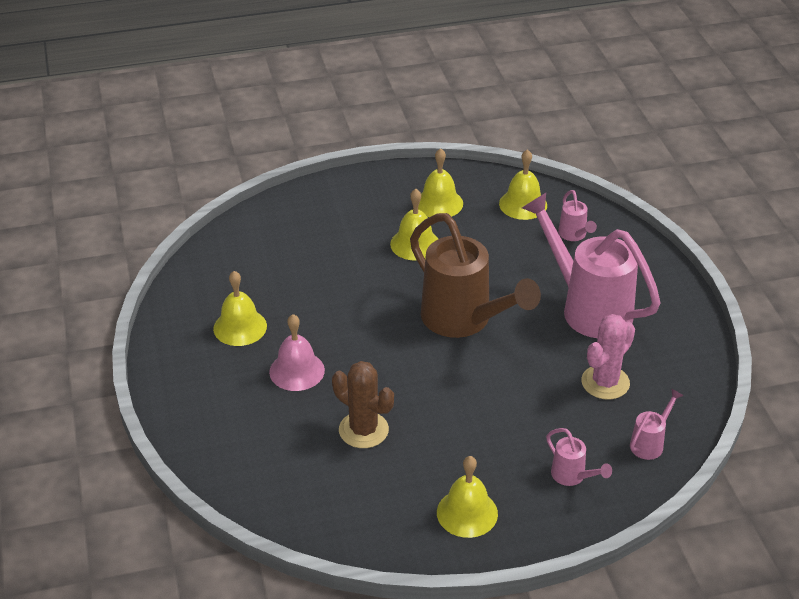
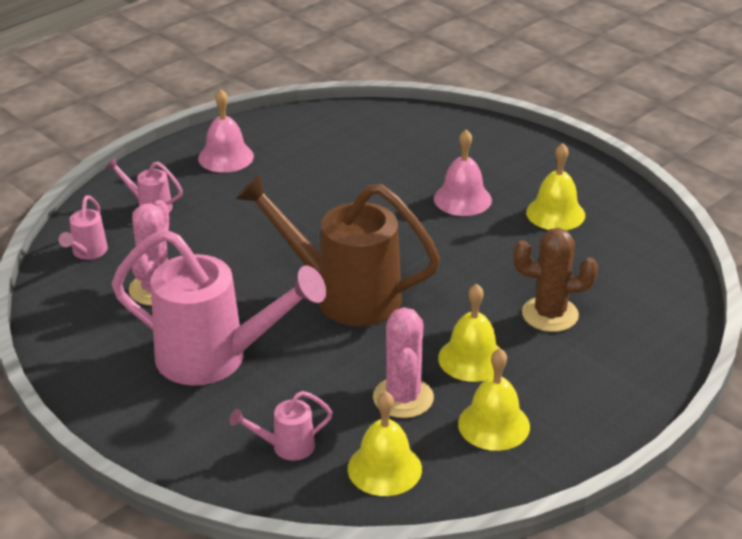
camera: 150 degrees right, 5 degrees down
(363, 430) = (358, 179): brown cactus -> brown cactus (550, 314)
(467, 513) = (226, 157): yellow bell -> pink bell
(480, 237) = (403, 398): none -> pink cactus
(574, 235) = (285, 447): pink watering can -> pink watering can turned 60 degrees counterclockwise

